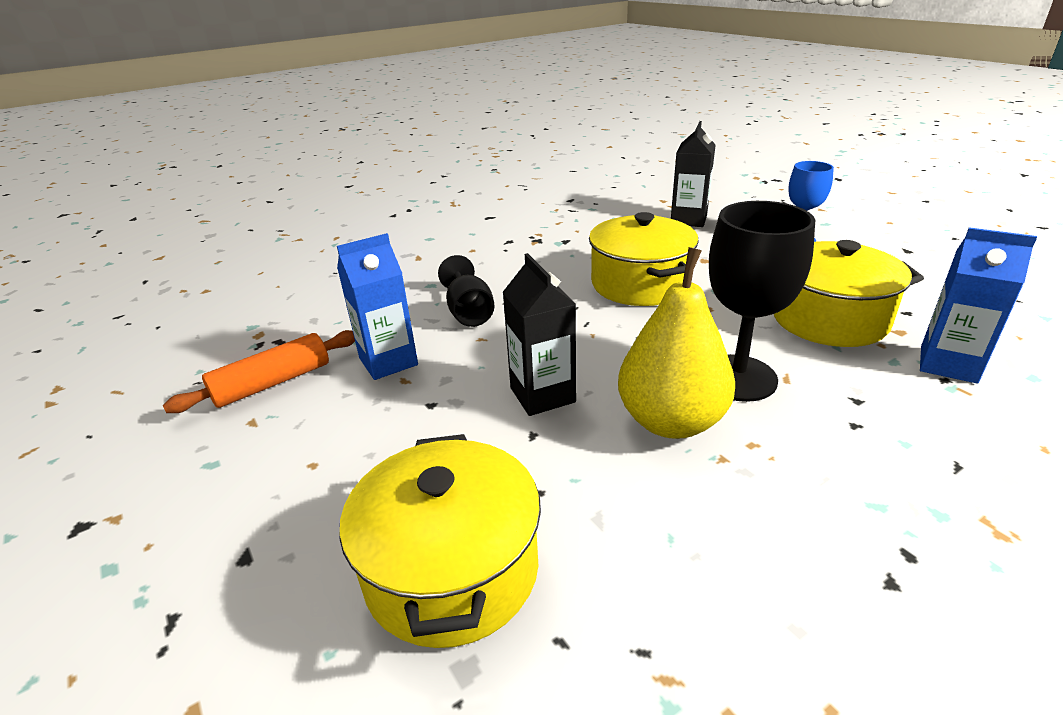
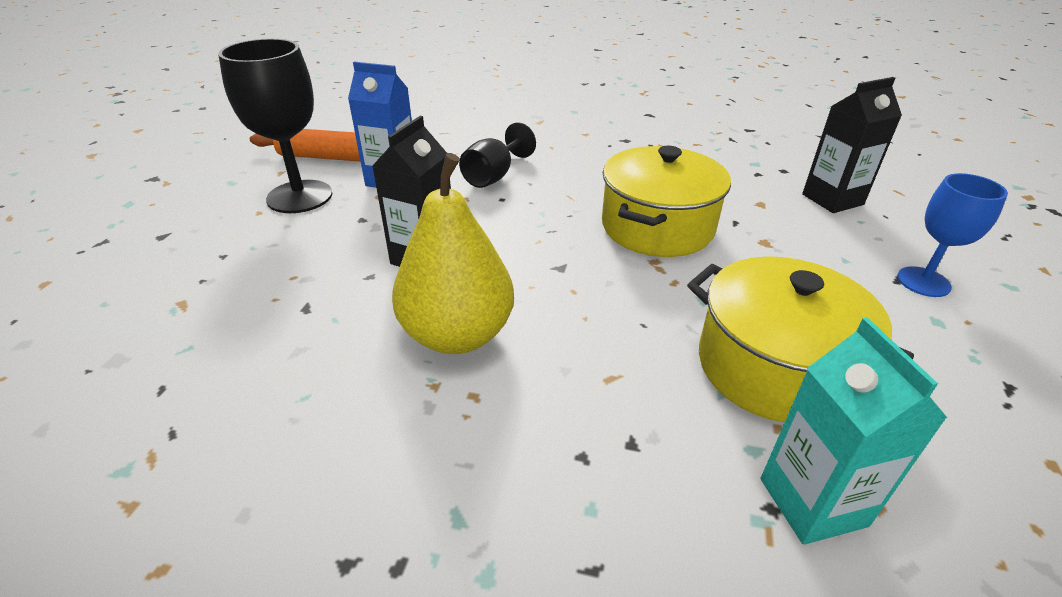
camera: 45 degrees right, 5 degrees up
(452, 570) = (199, 311): yellow pot -> none
(737, 378) = (571, 346): black goblet -> black goblet (300, 197)
(948, 364) = (812, 502): blue carton -> turquoise carton

